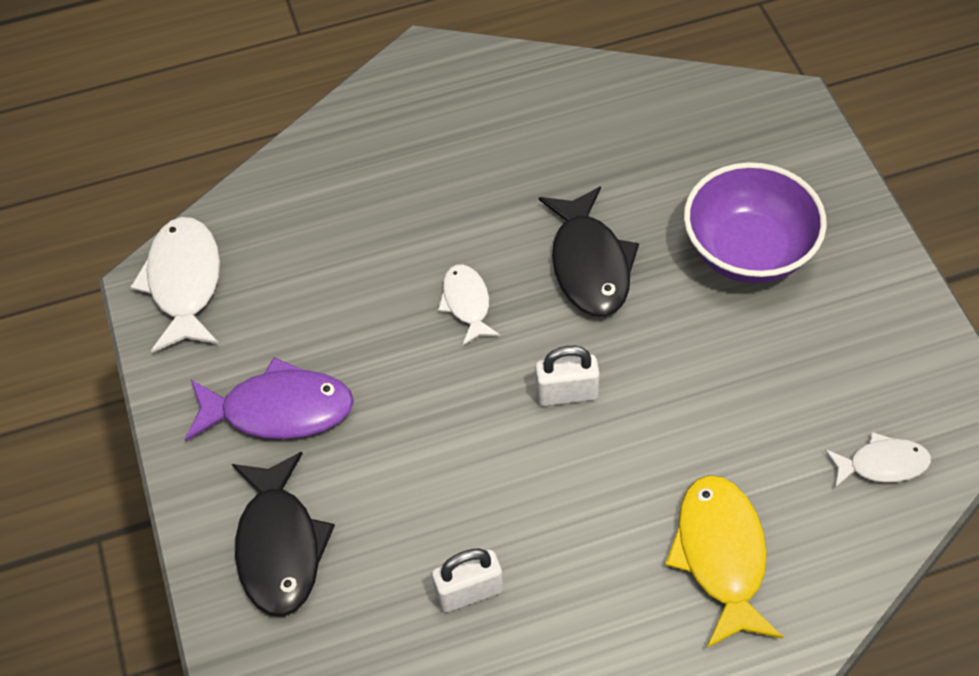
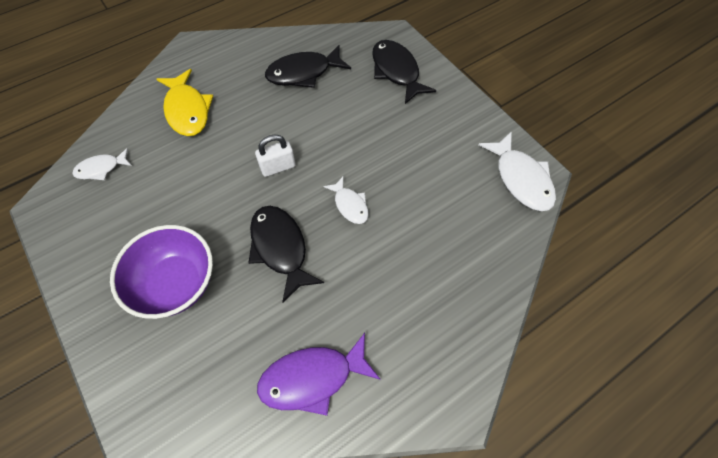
camera: 160 degrees right, 5 degrees up
(279, 410) = (428, 125): purple fish -> purple fish (312, 378)
(469, 591) = (303, 73): white padlock -> black fish

